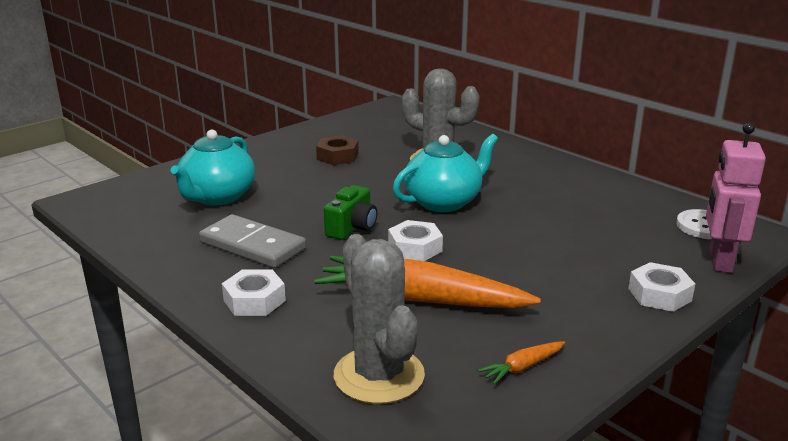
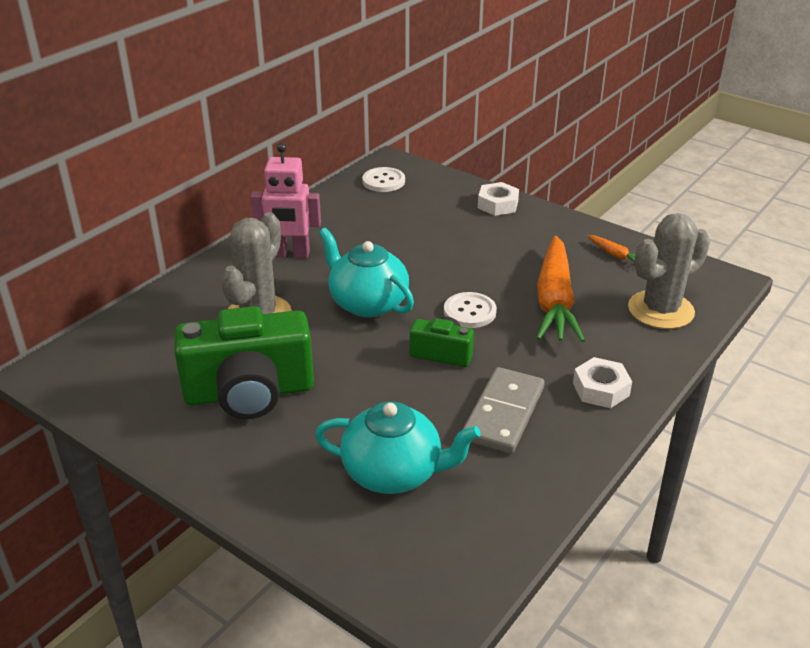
camera: 100 degrees left, 10 degrees up
(337, 156) = (249, 393): brown nut -> green camera
(415, 248) = (469, 312): white nut -> white button
(719, 261) = (439, 180): pink robot -> pink robot (290, 254)

